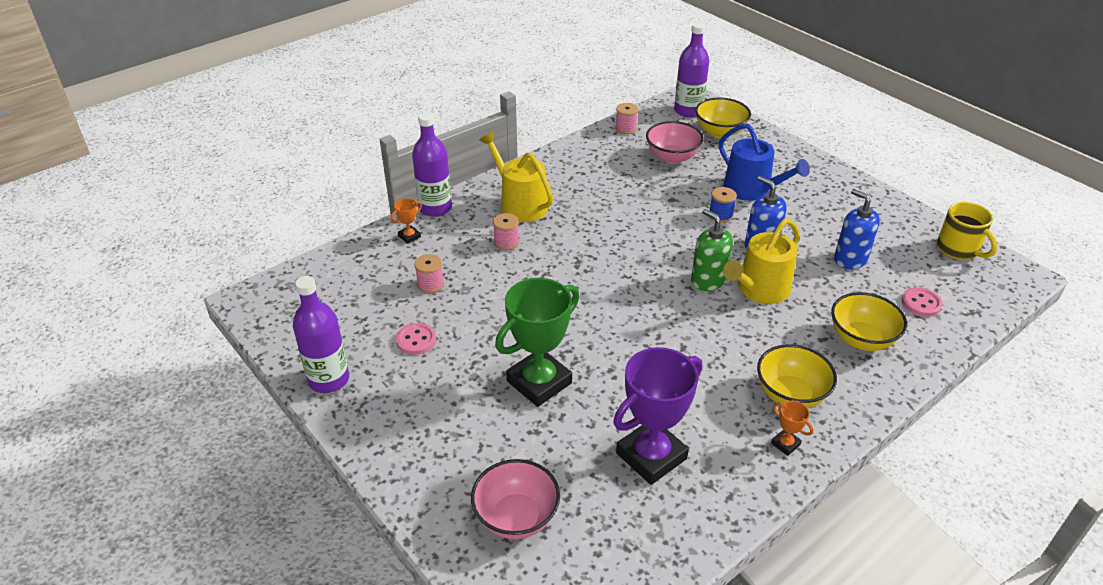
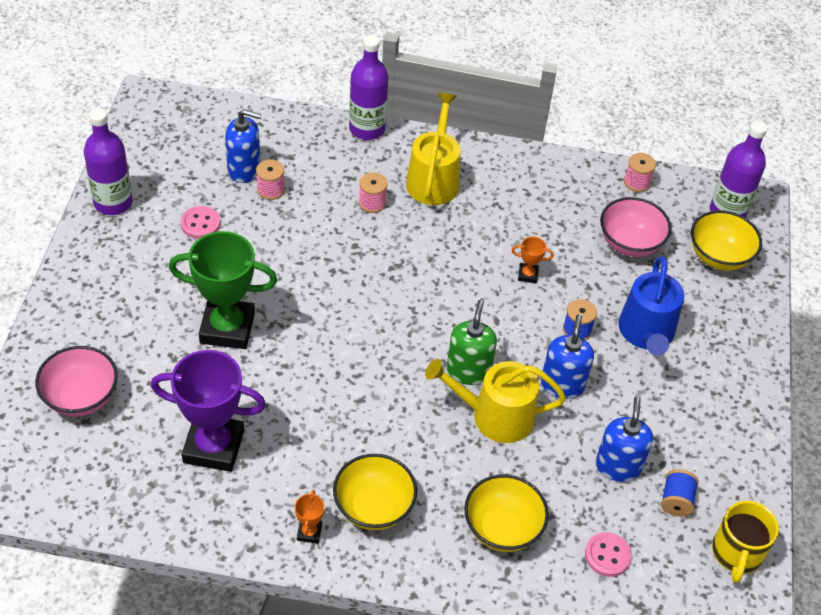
camera: 45 degrees right, 10 degrees up
(393, 287) = (244, 170): none -> blue soap dispenser
(409, 236) = (314, 138): orange trophy -> orange trophy (528, 275)
(898, 251) = (676, 501): none -> blue spool

